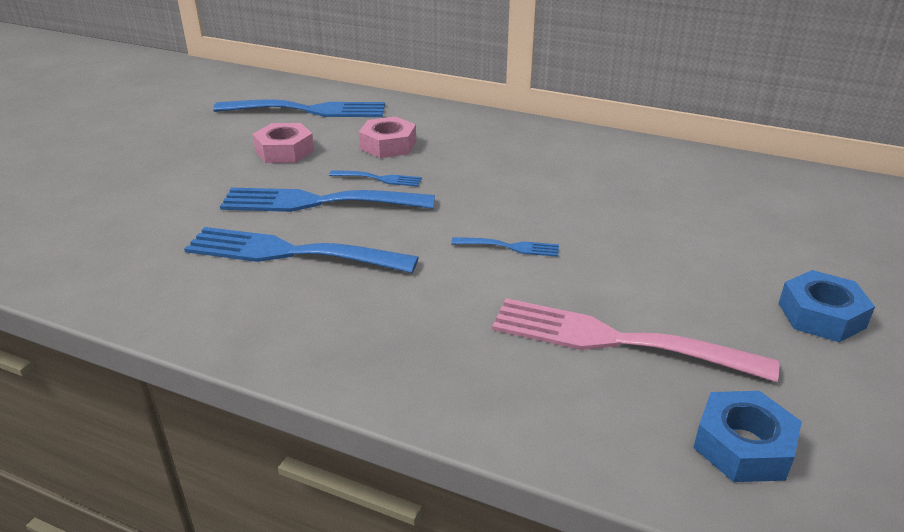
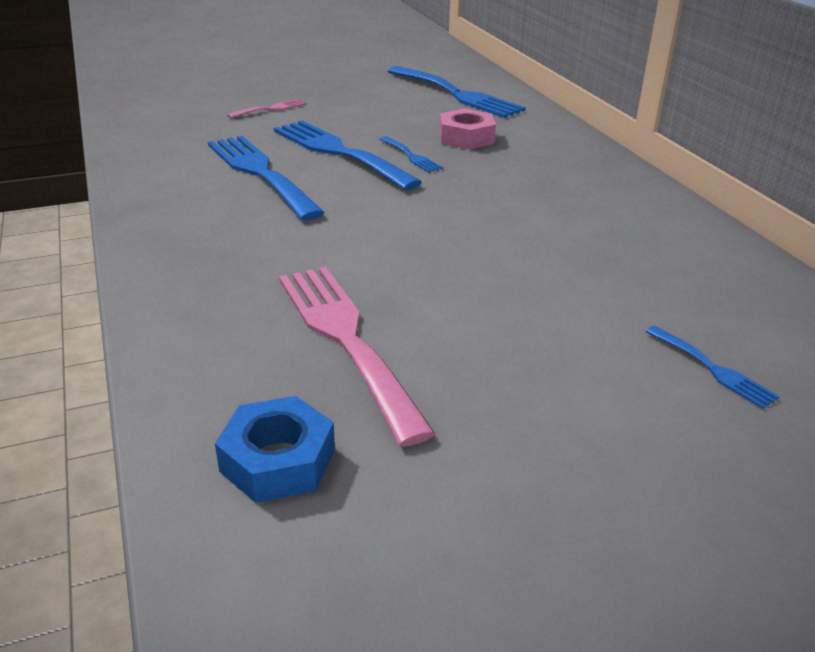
camera: 45 degrees right, 0 degrees up
(171, 190) = (270, 109): none -> pink fork
(284, 151) = (384, 113): pink nut -> none
(509, 247) = (407, 241): blue fork -> blue fork (712, 368)
(821, 315) = (573, 440): blue nut -> none

